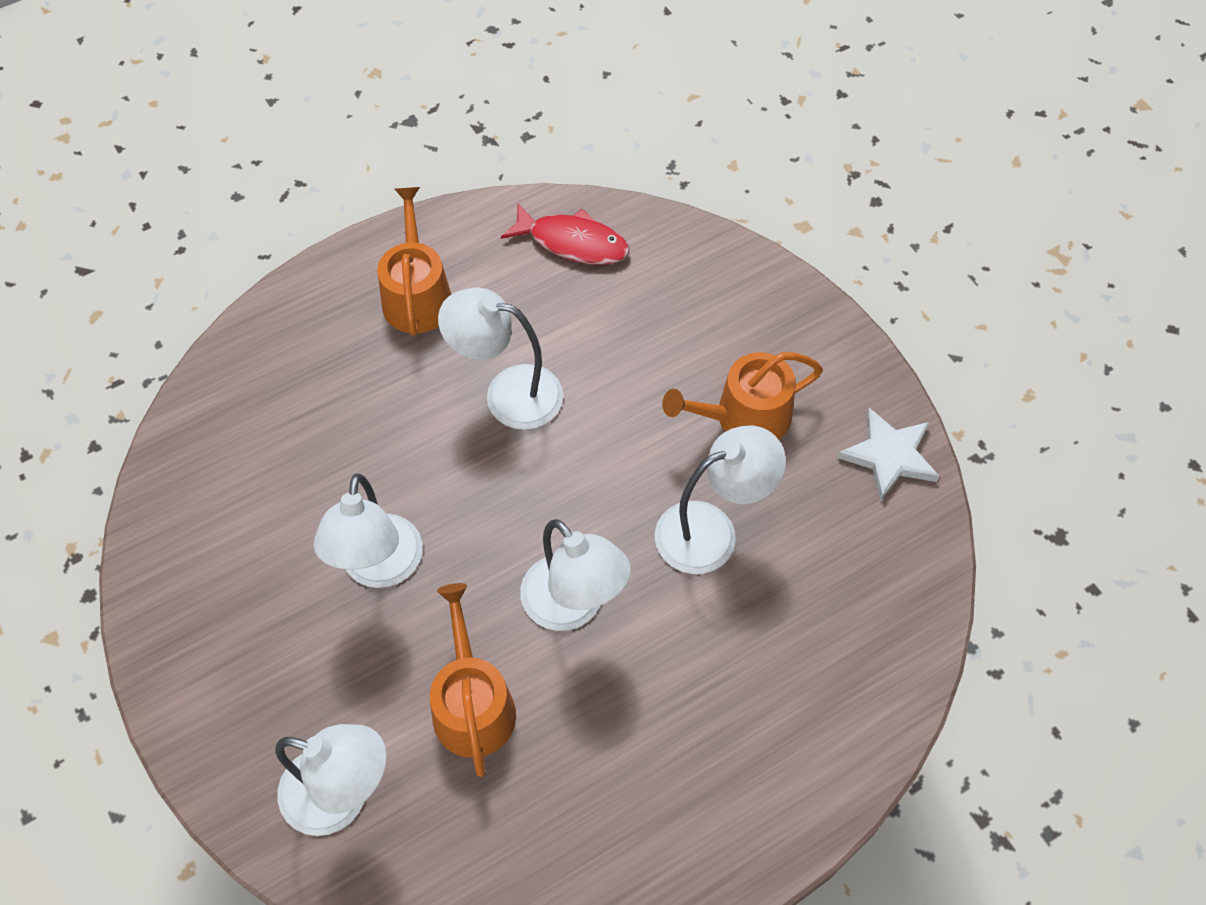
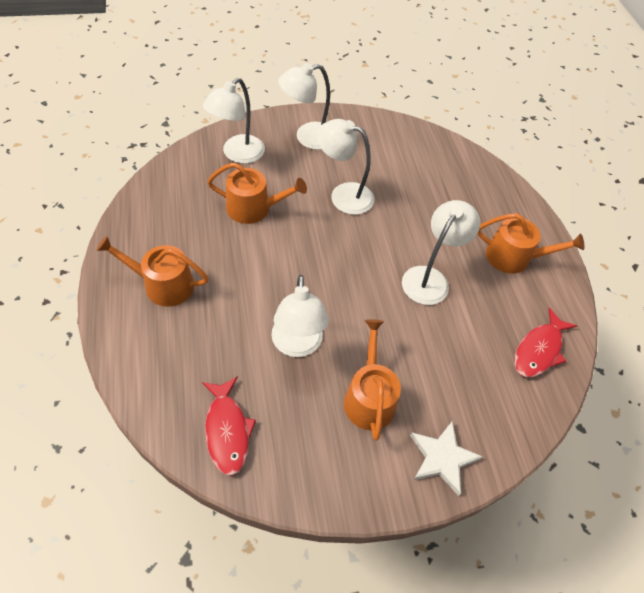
camera: 105 degrees right, 5 degrees down
(573, 606) = (283, 263): white lamp -> white lamp (307, 137)
(702, 775) = (162, 284): none -> orange watering can
(881, 567) = (227, 430): none -> red fish
(889, 456) = (303, 478): white star -> white star (442, 458)

